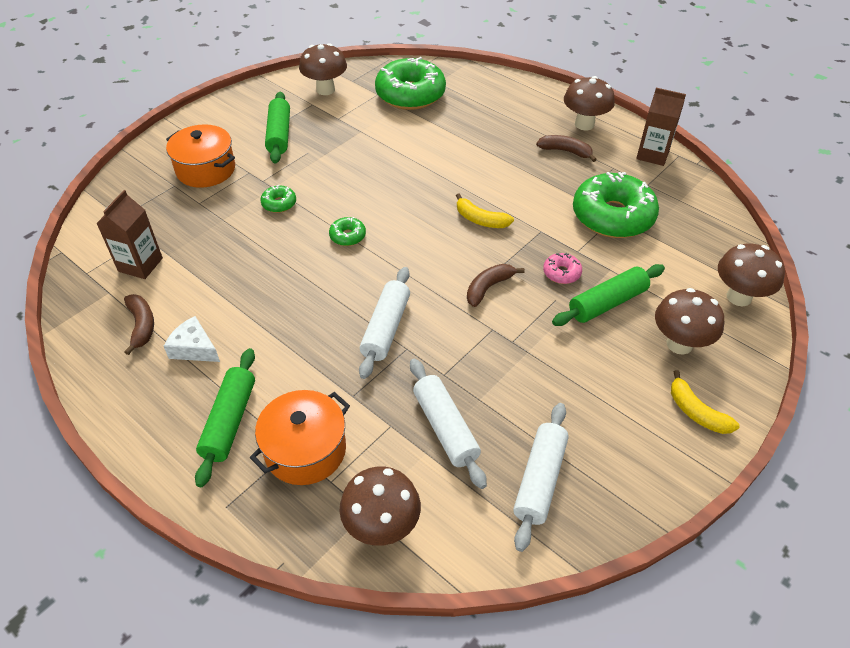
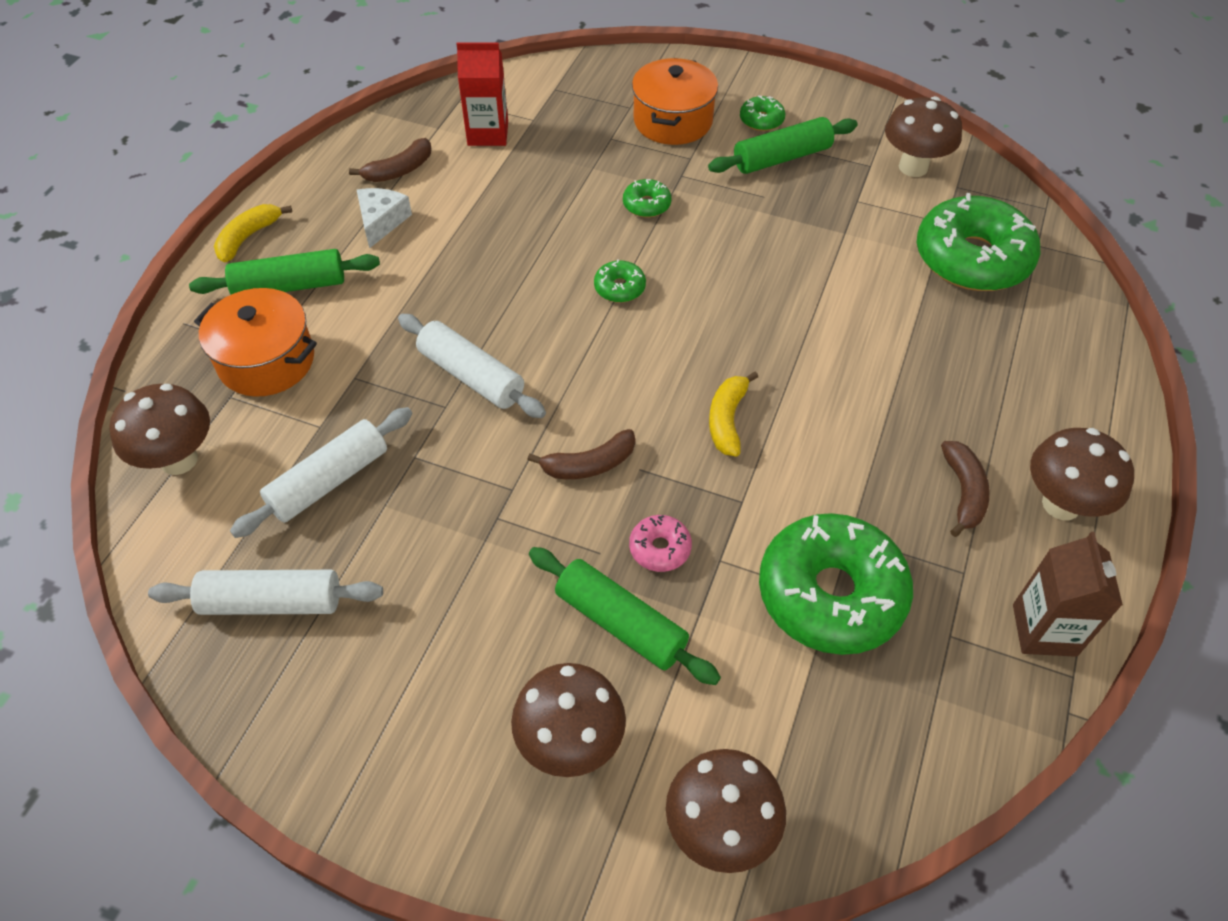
camera: 70 degrees right, 5 degrees up
(140, 264) = (488, 133): brown carton -> red carton
(237, 132) = (761, 120): none -> green donut
(386, 328) = (471, 376): white rolling pin -> white rolling pin turned 45 degrees clockwise
(488, 288) = (589, 465): brown banana -> brown banana turned 135 degrees clockwise
(696, 412) = (437, 786): yellow banana -> yellow banana (248, 237)

